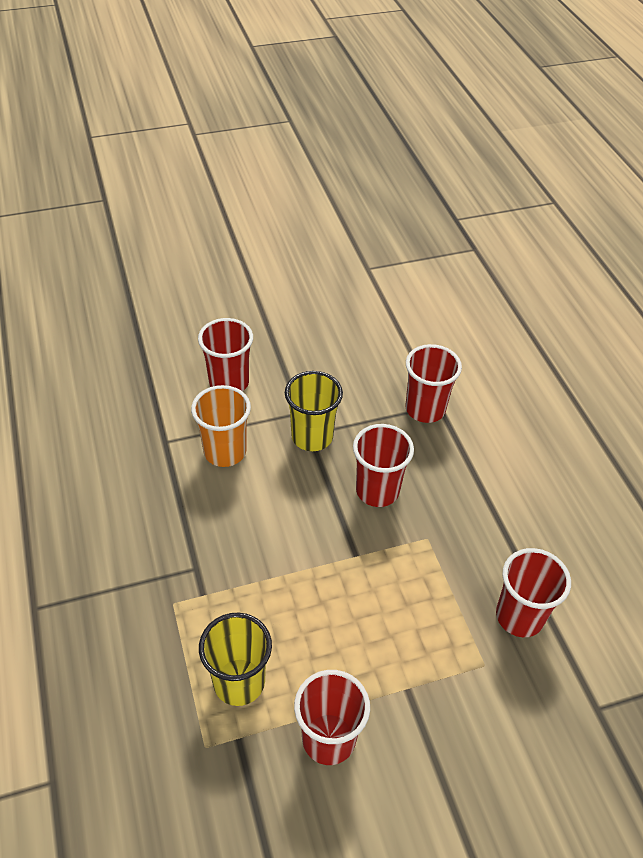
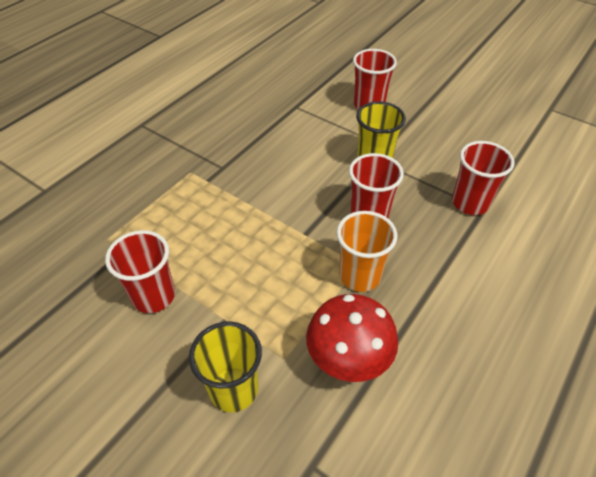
camera: 55 degrees right, 0 degrees up
(225, 452) = (316, 132): orange cup -> orange cup (360, 276)
(239, 682) = (161, 230): yellow cup -> yellow cup (234, 389)
(519, 616) = (348, 360): red cup -> red mushroom

